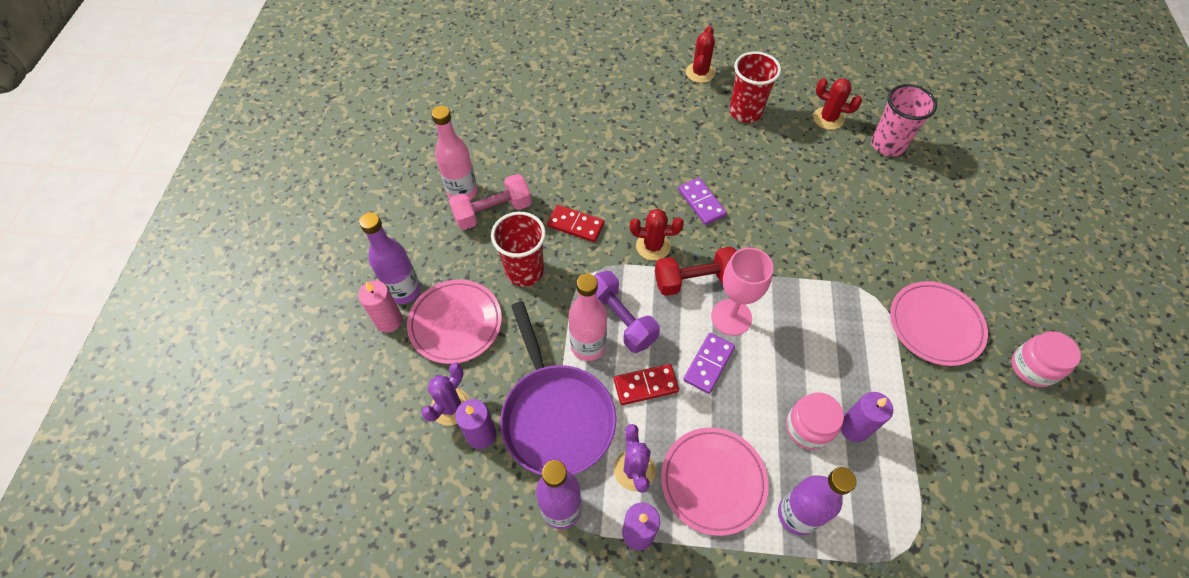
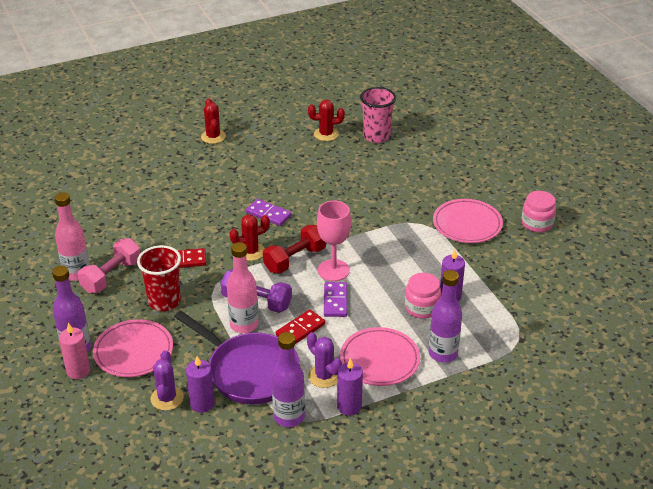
camera: 30 degrees left, 20 degrees down
(745, 112) = (264, 150): red cup -> none

